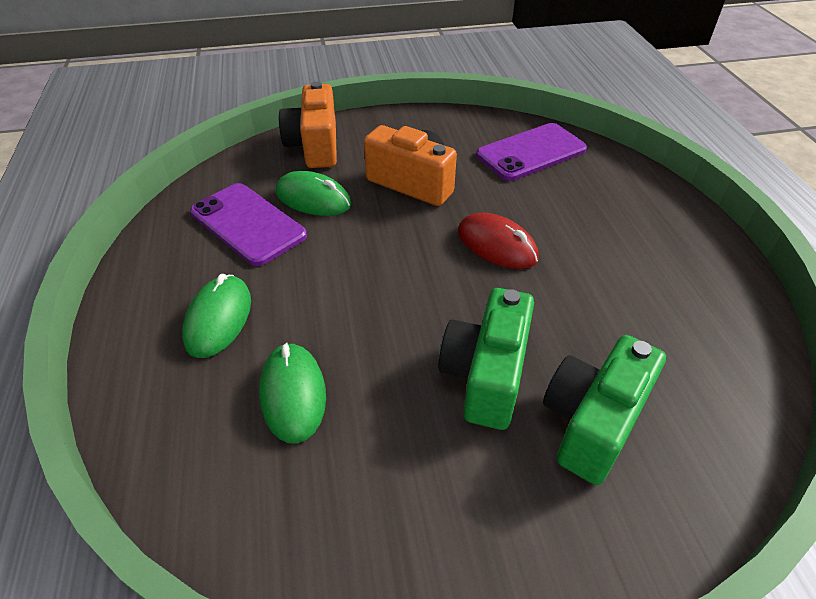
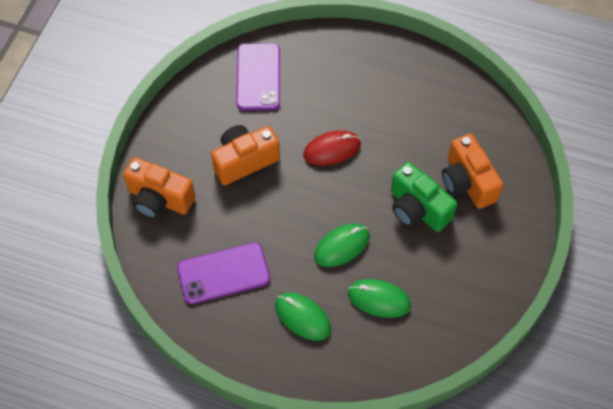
camera: 60 degrees left, 15 degrees up
(313, 199) = (222, 225): green mouse -> green mouse (341, 246)
(592, 422) = (467, 182): green camera -> orange camera

